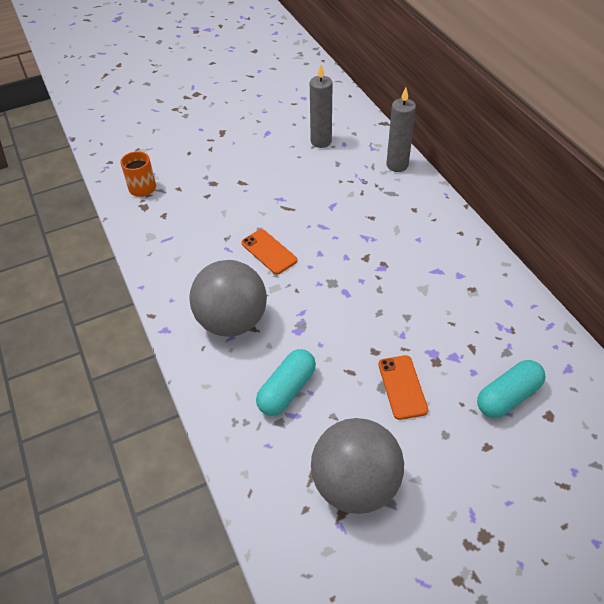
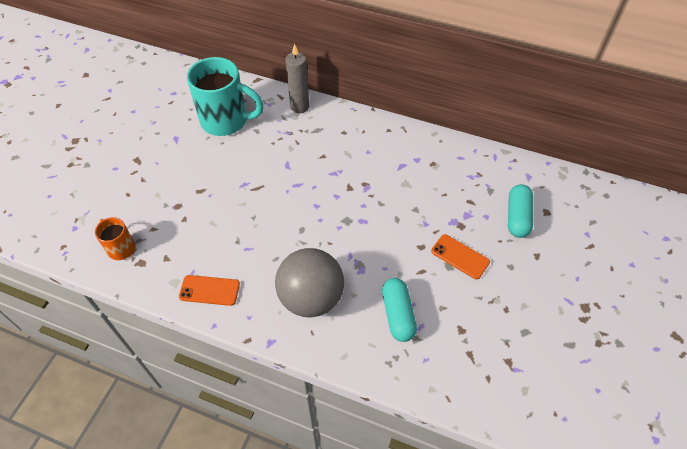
camera: 45 degrees left, 5 degrees up
(269, 252) = (280, 229): orange phone -> orange phone (209, 290)
(321, 141) = (226, 121): grey candle -> turquoise mug
(355, 484) = (497, 338): grey ball -> none

